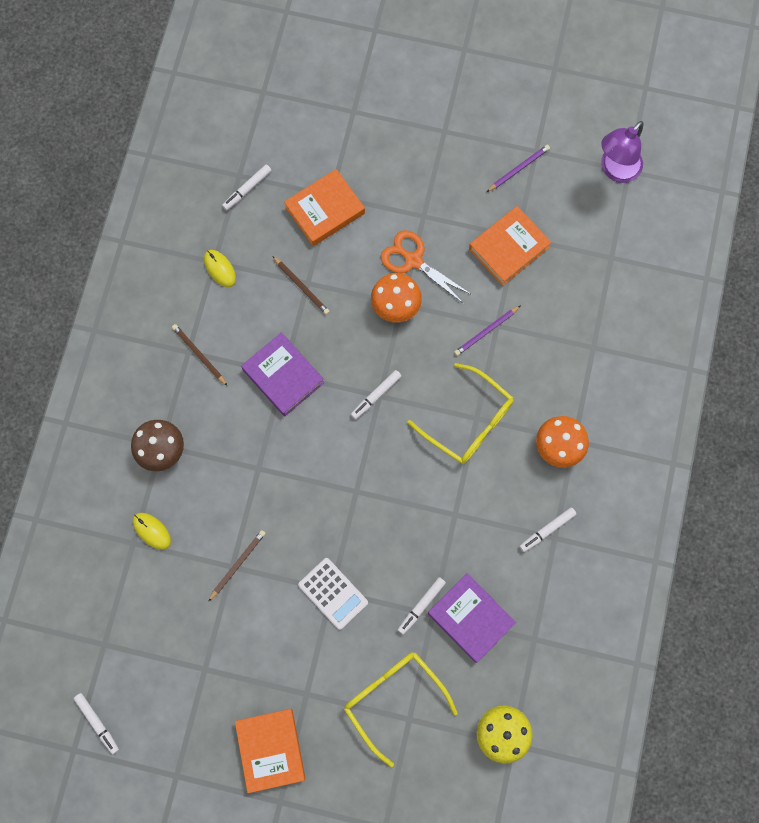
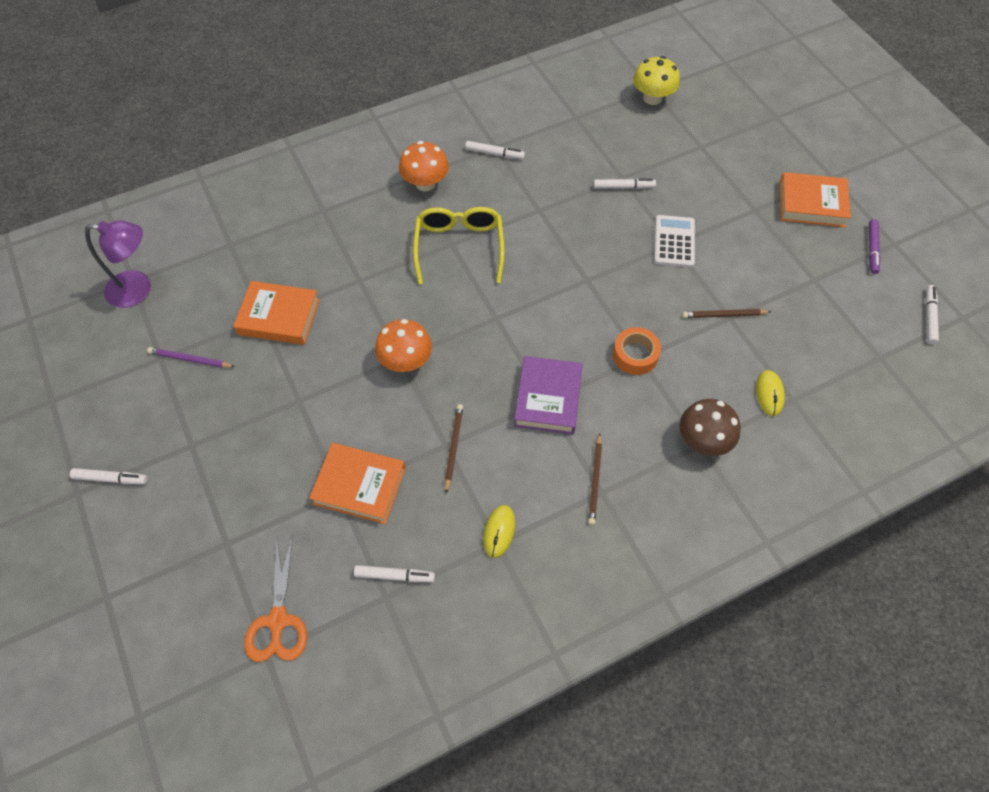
camera: 130 degrees left, 15 degrees down
(188, 750) = (872, 249): none -> purple marker
(263, 466) = (635, 355): none -> orange tape
(270, 749) = (811, 204): orange book -> orange book turned 60 degrees clockwise
(376, 395) = (498, 320): white marker -> white marker (111, 478)
(393, 699) = (699, 162): yellow glasses -> none
(413, 260) = (350, 378): orange scissors -> orange scissors (278, 621)
(470, 618) = (600, 156): purple book -> none
(486, 331) = (371, 283): purple pencil -> none

